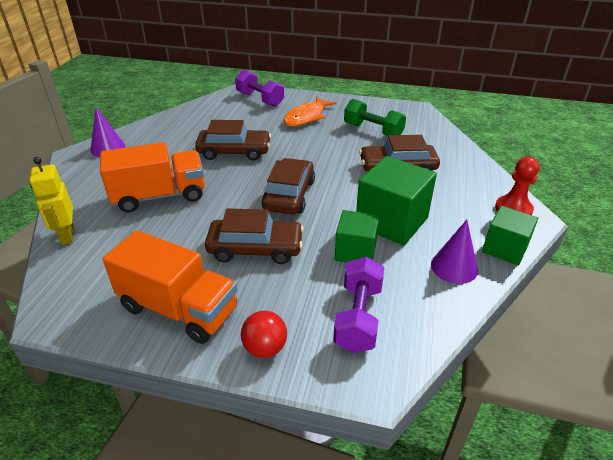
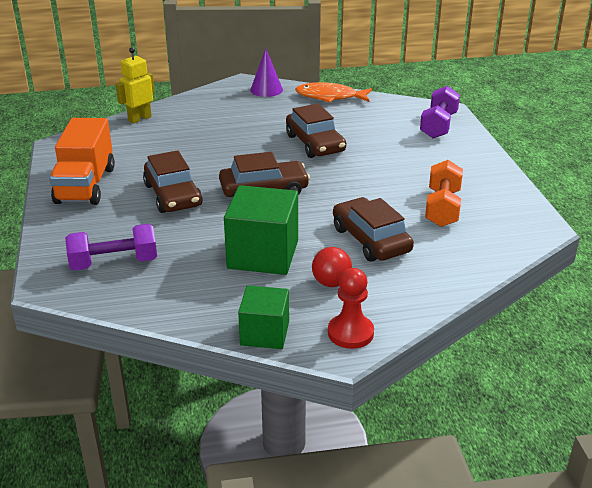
camera: 65 degrees right, 5 degrees down
(159, 196) = (214, 134): orange truck -> none
(265, 348) = (62, 230): red ball -> red ball (331, 283)
(306, 117) = (429, 161): orange fish -> orange fish (330, 97)
(355, 251) = (200, 244): green cube -> none
(373, 131) = (442, 208): green dumbbell -> orange dumbbell
(454, 267) = (212, 303): purple cone -> none

